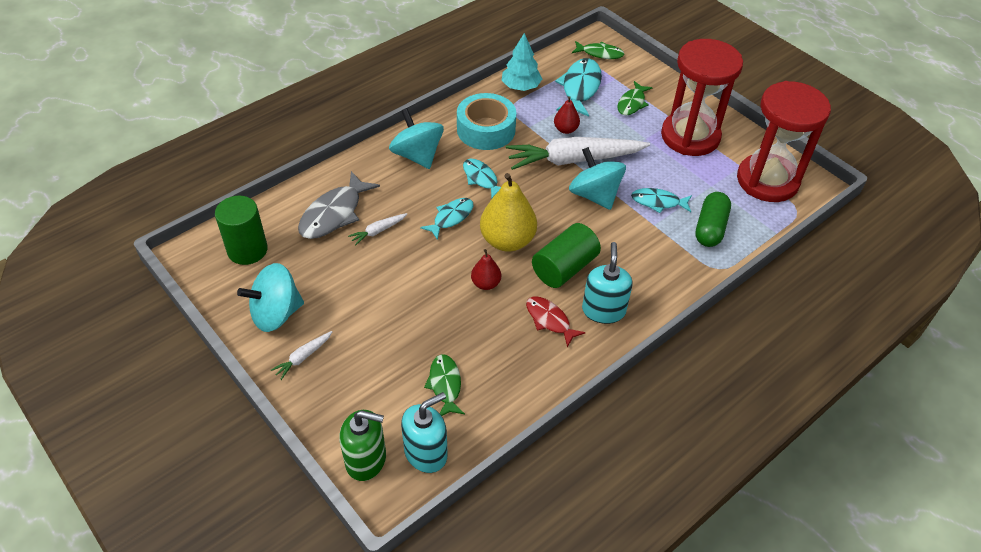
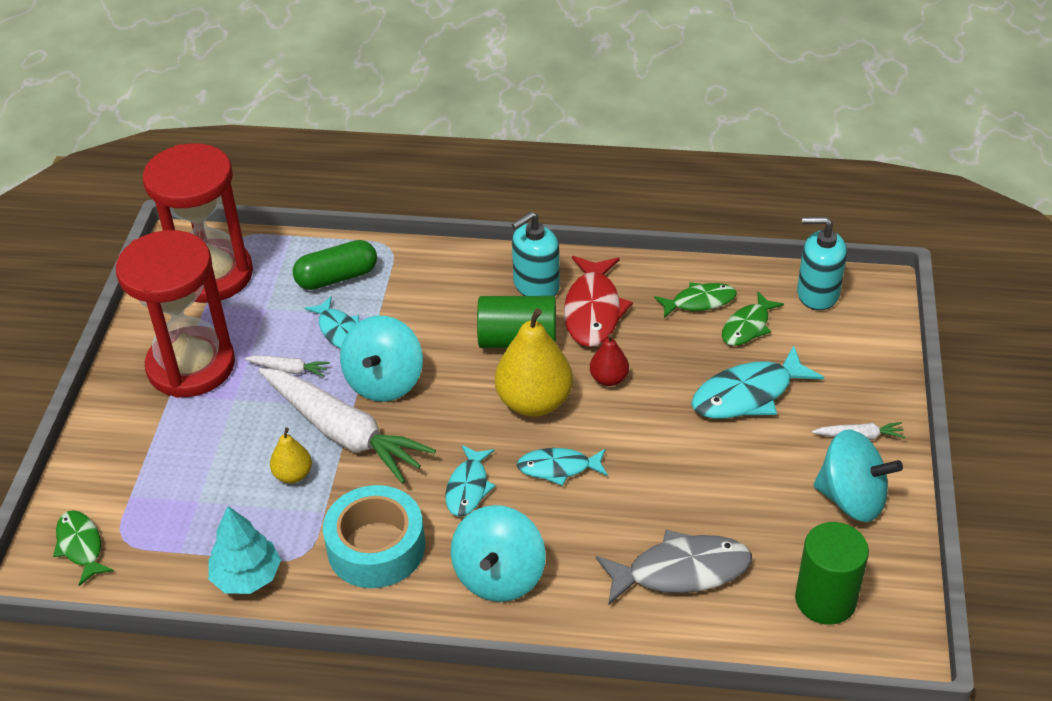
camera: 130 degrees left, 5 degrees down
(366, 460) = (873, 321): green soap dispenser -> none
(378, 231) = (654, 511): white carrot -> white carrot (289, 370)
(549, 320) = (593, 310): red fish -> red fish, size x1.60
(565, 129) = (293, 475): red pear -> yellow pear
(580, 88) = (188, 516): turquoise fish -> turquoise fish (748, 395)
(632, 103) = (173, 448): green fish -> green fish (699, 302)

